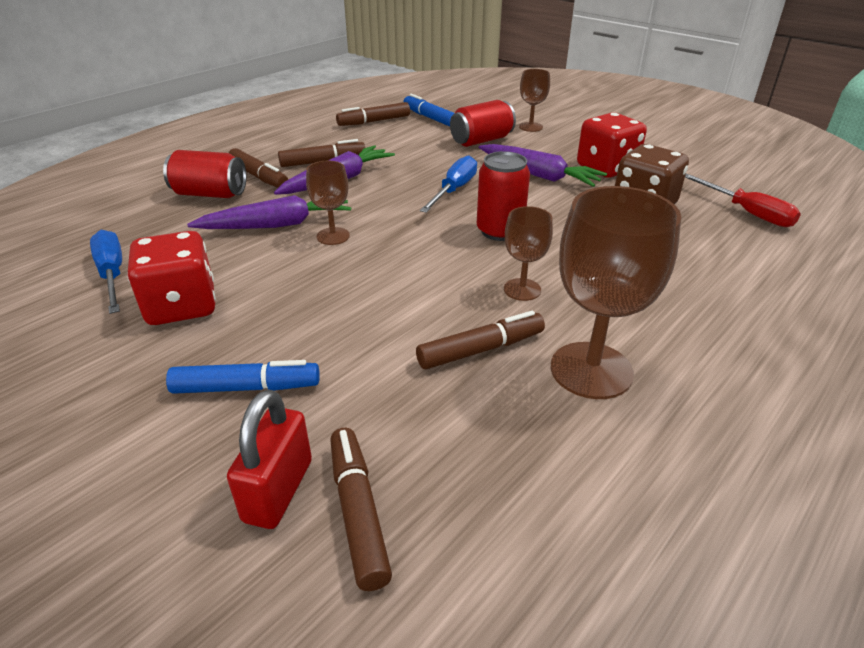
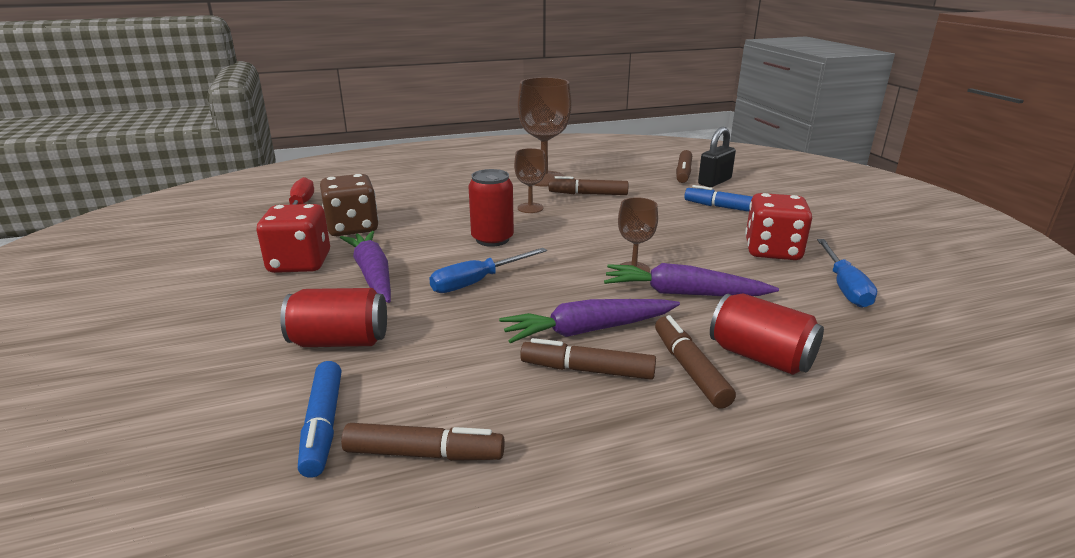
camera: 150 degrees left, 10 degrees down
(278, 490) = (714, 182): red padlock -> black padlock
(530, 127) = (236, 346): brown goblet -> none

